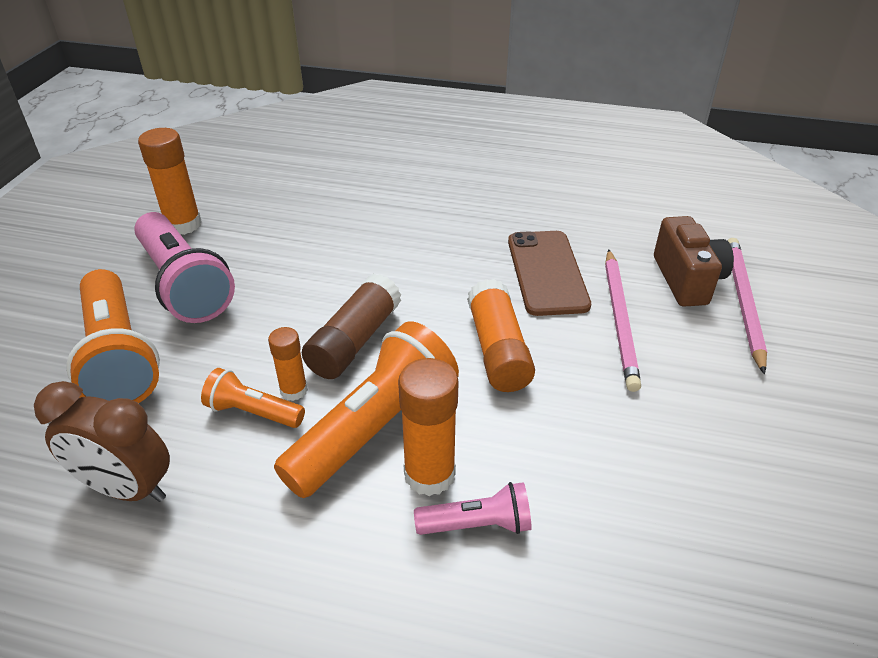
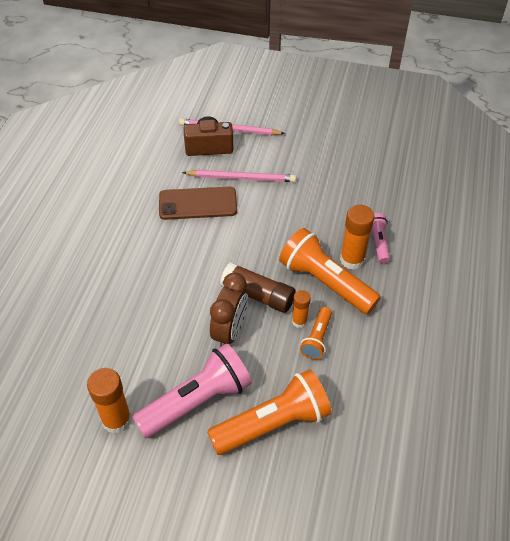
camera: 90 degrees left, 10 degrees up
(127, 488) = (374, 389): brown clock -> brown clock (230, 331)
(498, 350) = (265, 230): orange glue stick -> none

